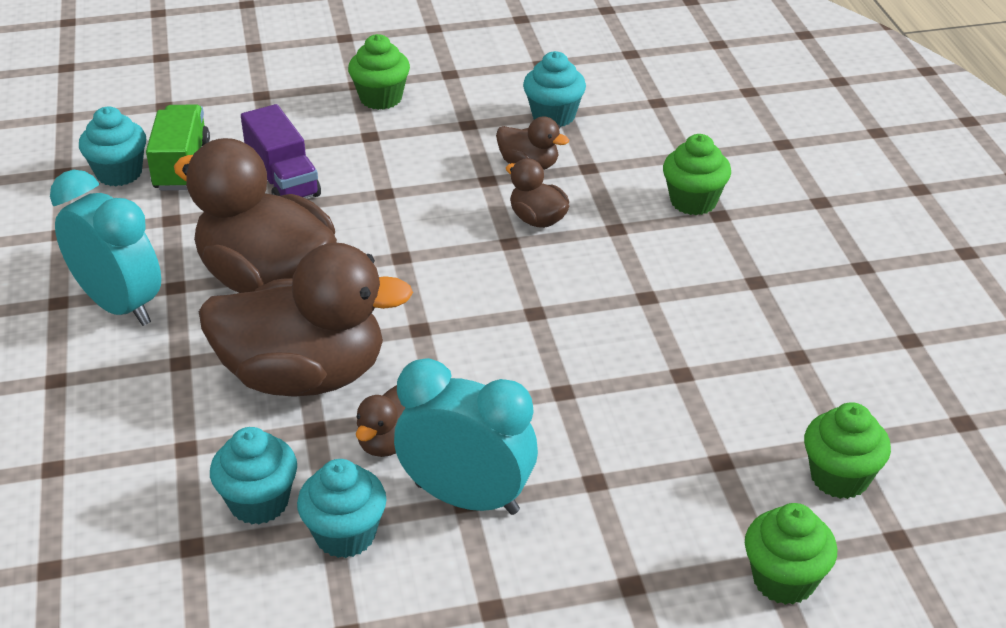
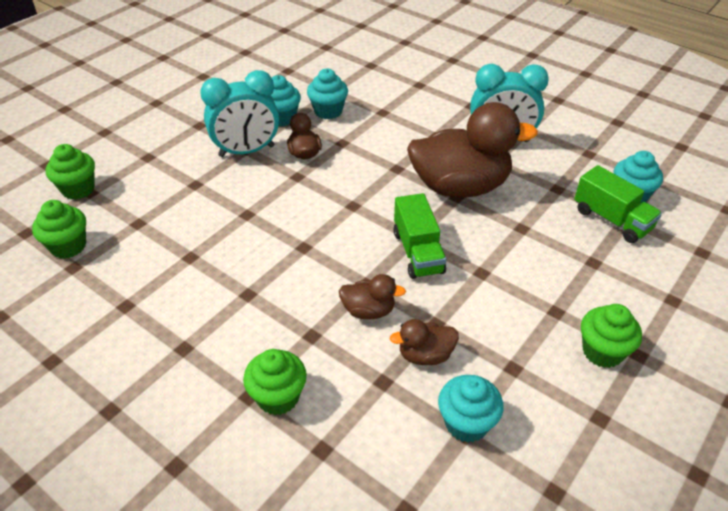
camera: 140 degrees right, 5 degrees up
(283, 180) = (548, 245): purple truck -> none
(304, 376) = (376, 158): brown duck -> none
(418, 241) = (418, 252): none -> green truck

